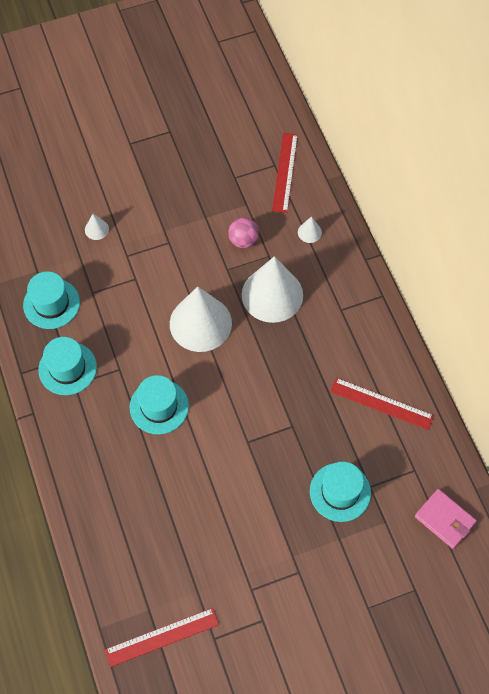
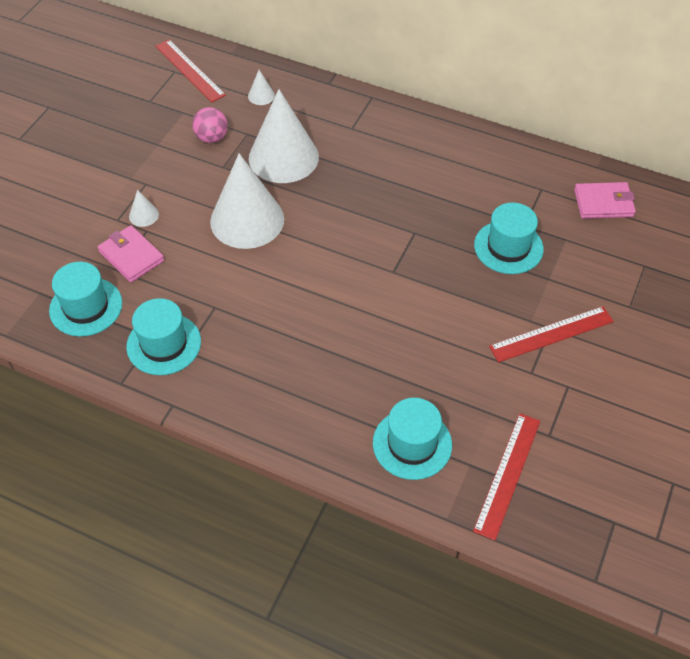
camera: 45 degrees left, 10 degrees down
(96, 229) = (63, 220): white cone -> white cone (143, 215)
(109, 290) = (131, 256): none -> pink wallet
(159, 406) = (286, 306): turquoise hat -> turquoise hat (412, 444)
(381, 403) = (462, 165): red ruler -> red ruler (551, 334)

